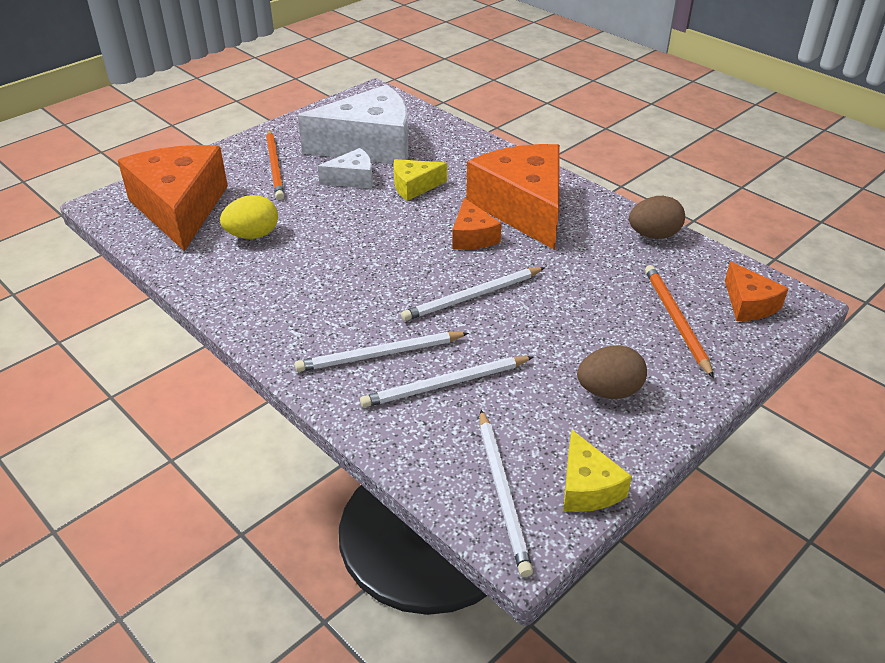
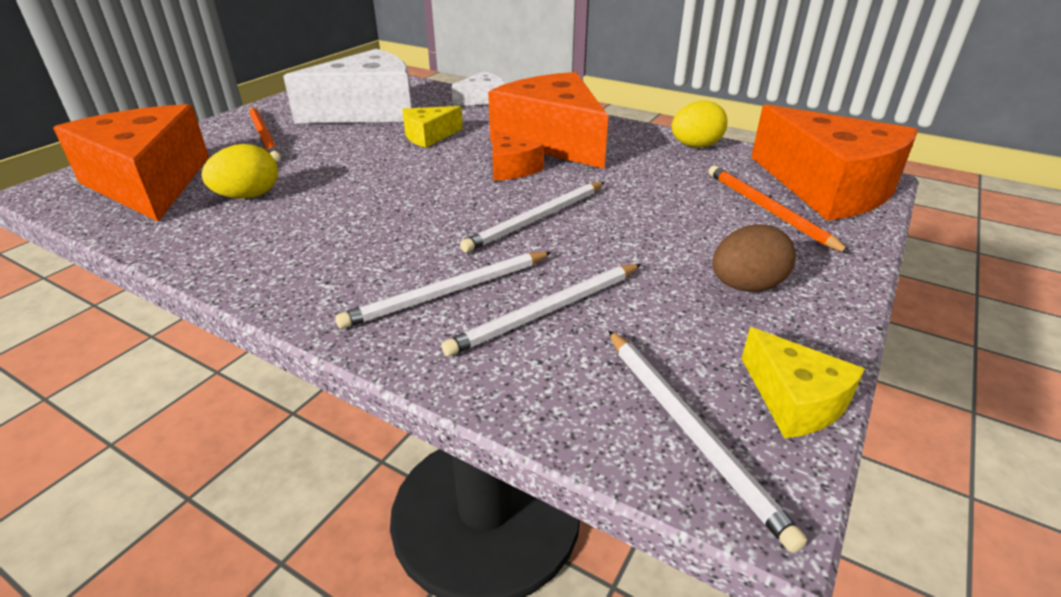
camera: 15 degrees left, 5 degrees down
(353, 179) = (358, 137): white cheese -> white cheese (482, 100)
(653, 235) = (695, 146): brown egg -> yellow egg
(749, 304) = (828, 187): orange cheese -> orange cheese, size x2.11

